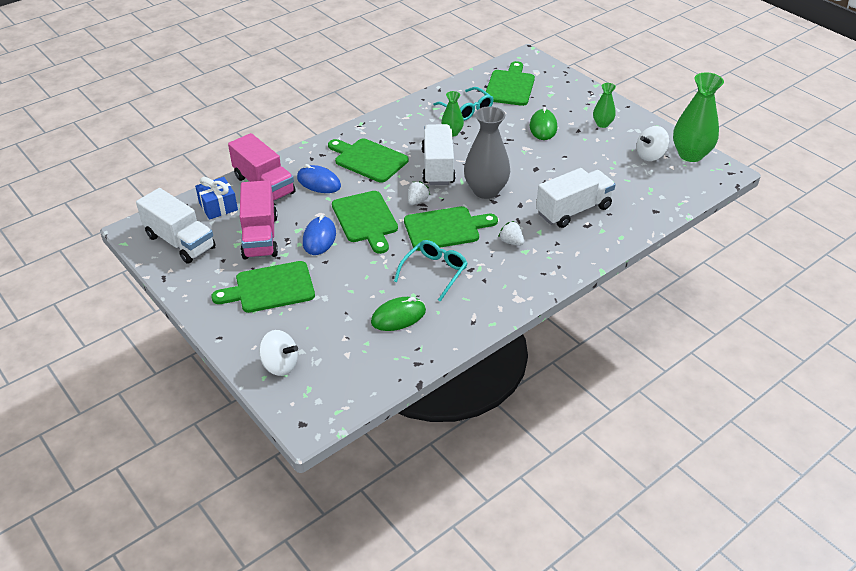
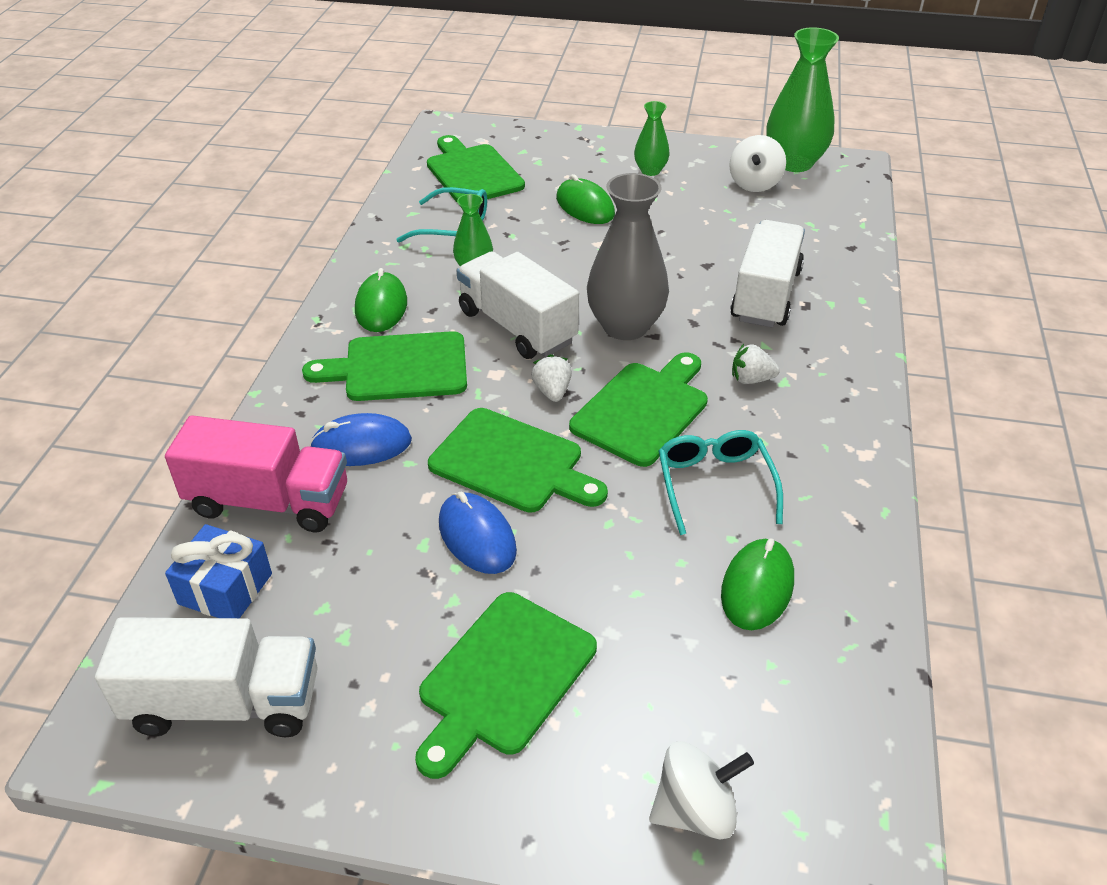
camera: 40 degrees left, 0 degrees up
(260, 237) = (372, 596): pink truck -> none
(392, 130) = (381, 306): none -> green mouse

